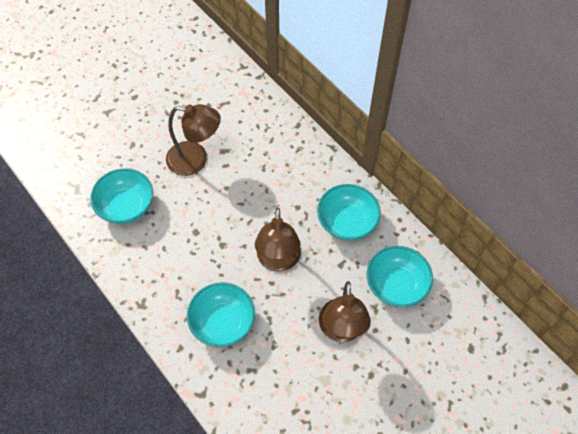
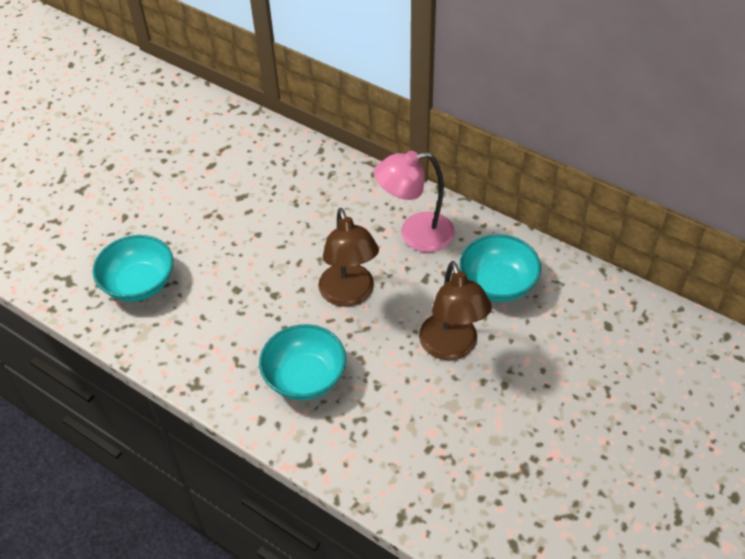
camera: 15 degrees left, 10 degrees down
(196, 160) = (210, 214): brown lamp -> none
(347, 222) = (415, 234): turquoise bowl -> pink lamp

